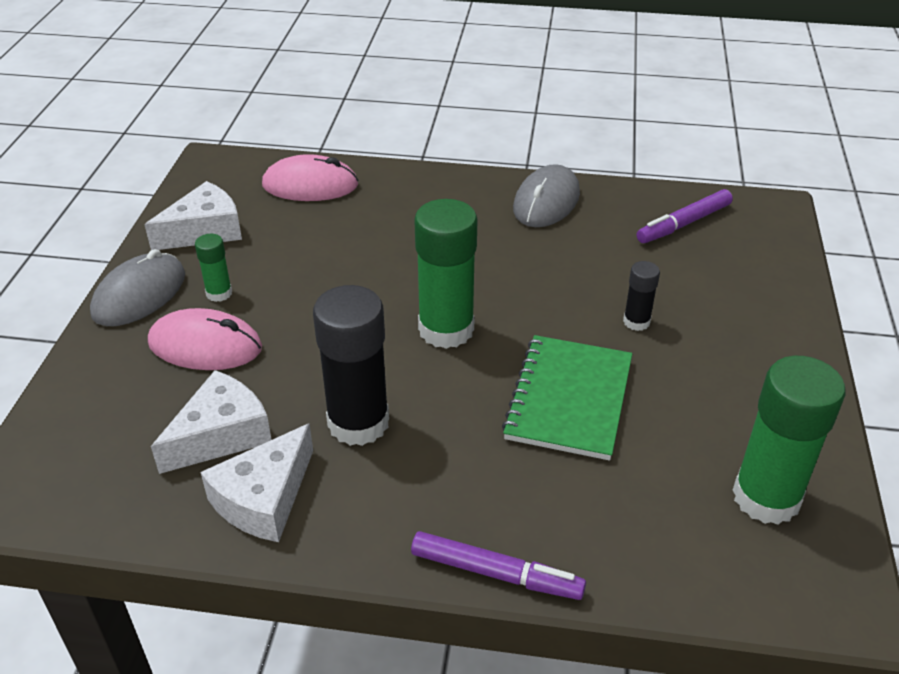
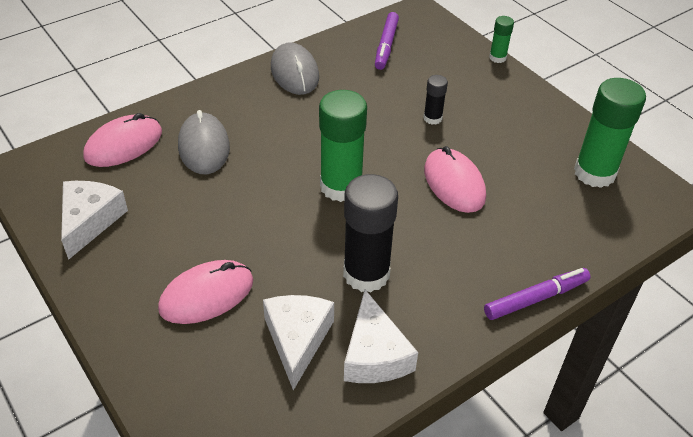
camera: 45 degrees left, 5 degrees up
(139, 294) = (107, 294): grey mouse -> grey mouse (204, 146)
(219, 293) = (165, 256): green glue stick -> green glue stick (497, 57)
(569, 399) = (454, 183): green notebook -> pink mouse

